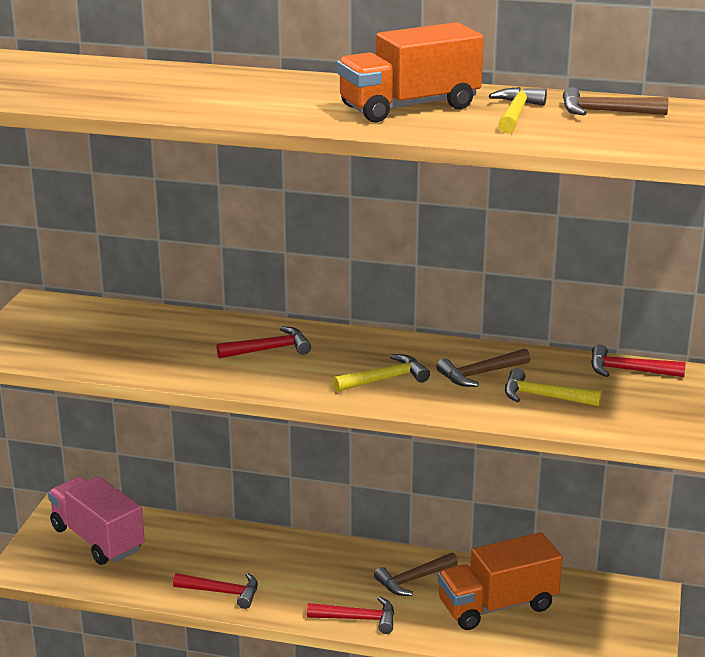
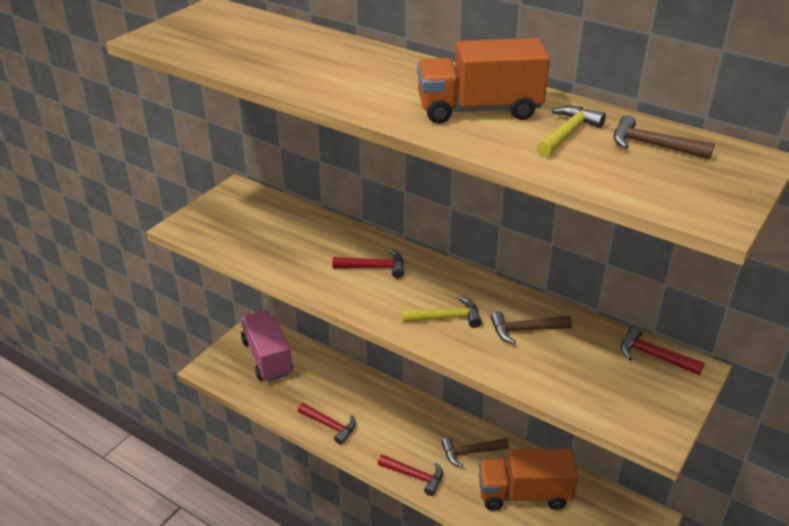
camera: 20 degrees right, 10 degrees up
(543, 397) = (566, 366): yellow hammer -> none

